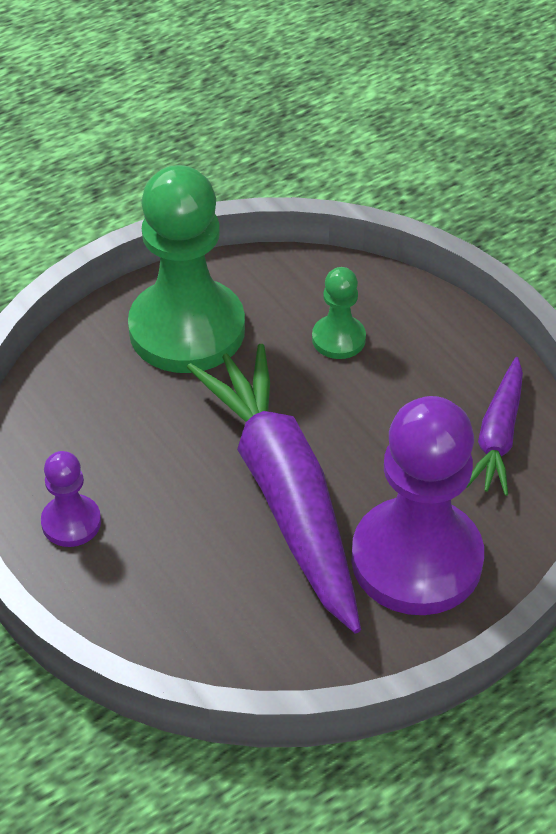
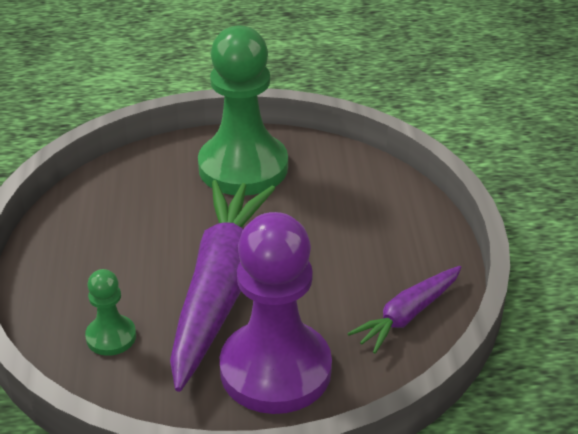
camera: 30 degrees right, 10 degrees down
(71, 522) = (67, 249): purple pawn -> none
(338, 339) = (342, 210): green pawn -> green pawn (111, 337)

